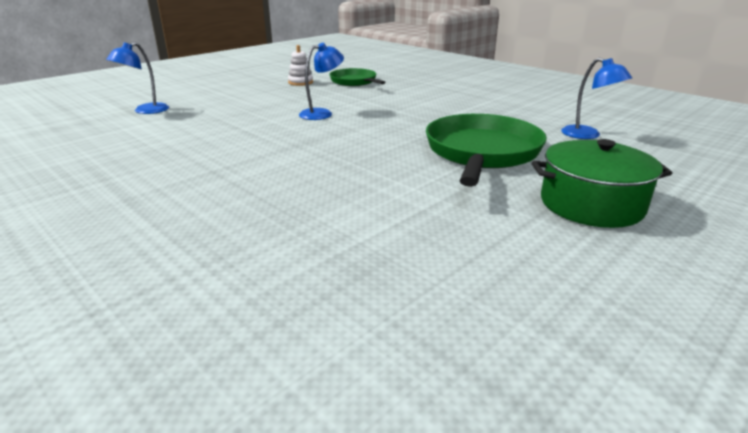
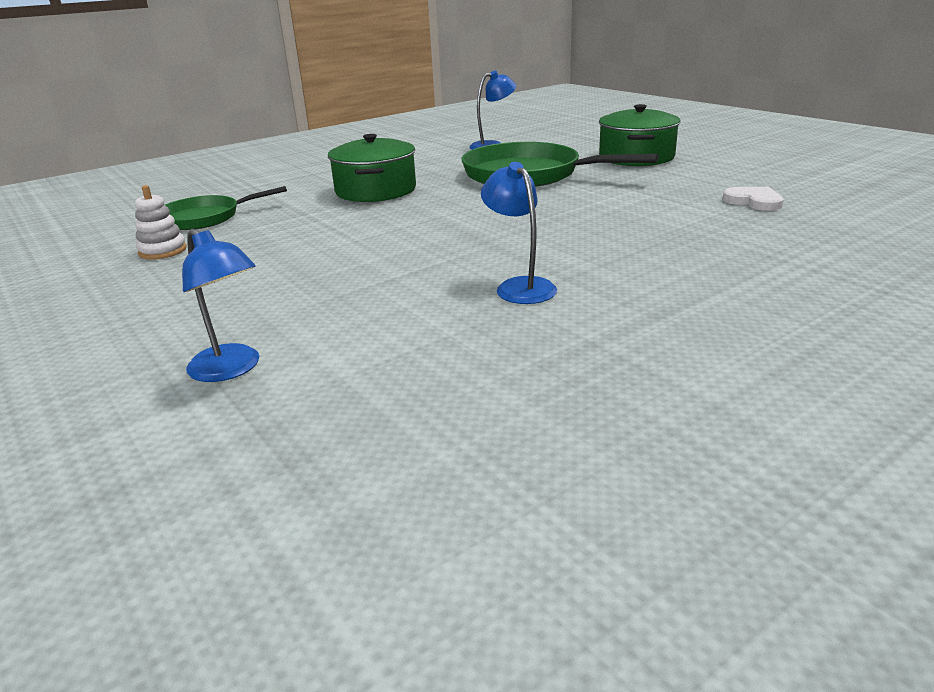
camera: 80 degrees left, 0 degrees up
(322, 113) = (360, 232): blue lamp -> blue lamp (519, 286)
(406, 269) = (754, 201): none -> white heart
(417, 109) = (376, 190): none -> green pot

